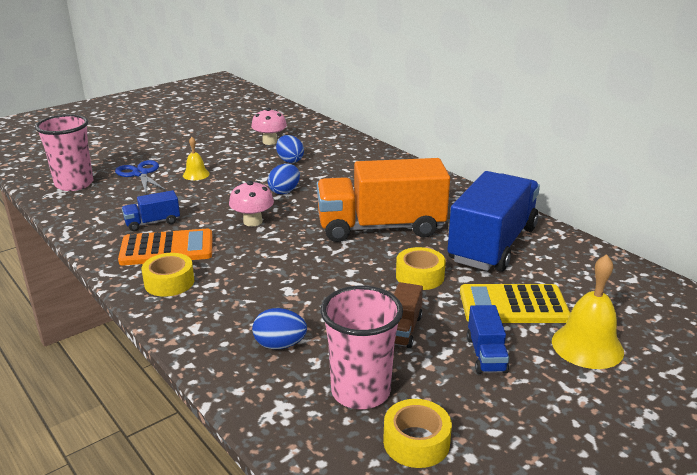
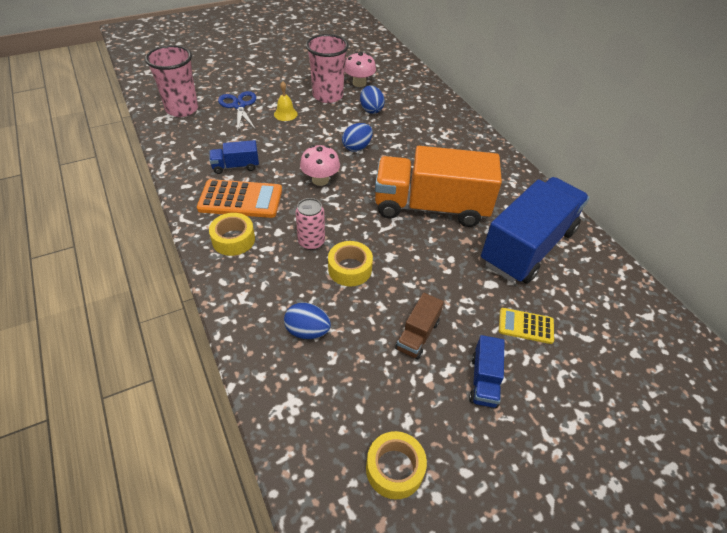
camera: 10 degrees right, 20 degrees up
(259, 272) = (311, 242): none -> pink can
(360, 392) = (362, 400): pink cup -> pink cup (328, 95)
(420, 276) = (450, 274): yellow tape -> yellow tape (350, 269)
(513, 305) = (525, 326): yellow calculator -> yellow calculator, size x0.57
(587, 346) = (580, 390): yellow bell -> none

